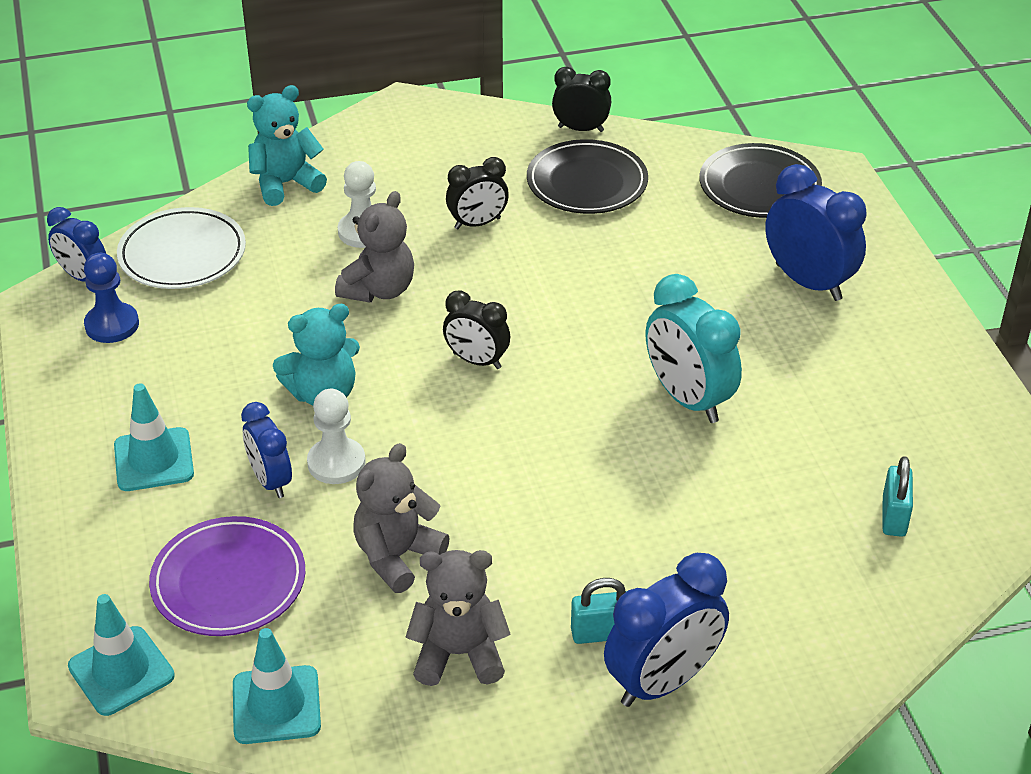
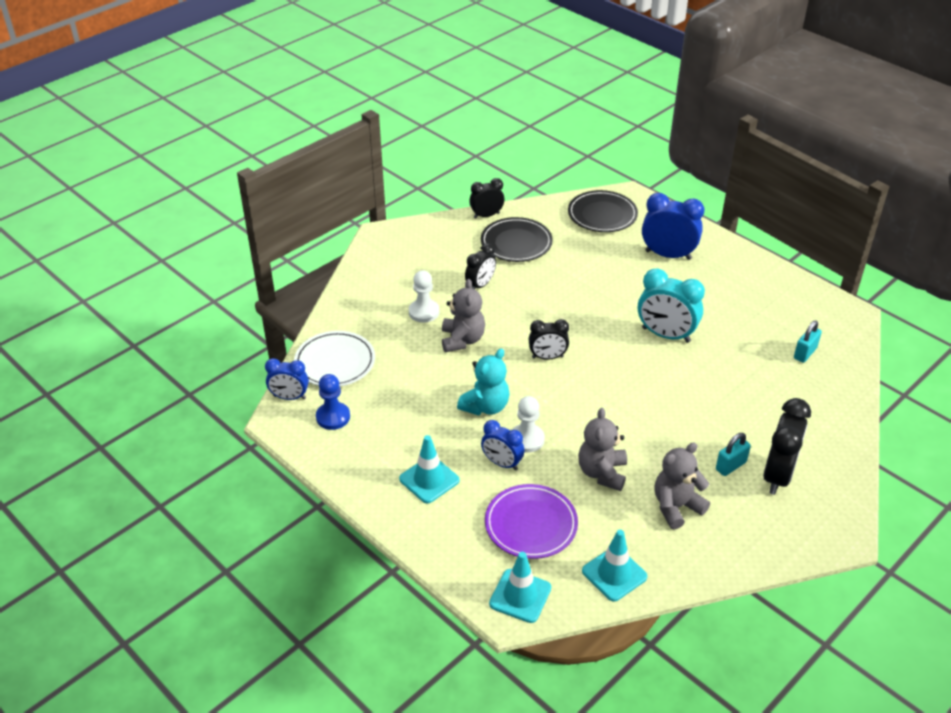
camera: 30 degrees left, 0 degrees up
(285, 184) = (356, 301): turquoise teddy bear -> none
(662, 682) = (778, 475): blue clock -> black clock
(893, 517) = (805, 353): turquoise padlock -> turquoise padlock turned 60 degrees clockwise

